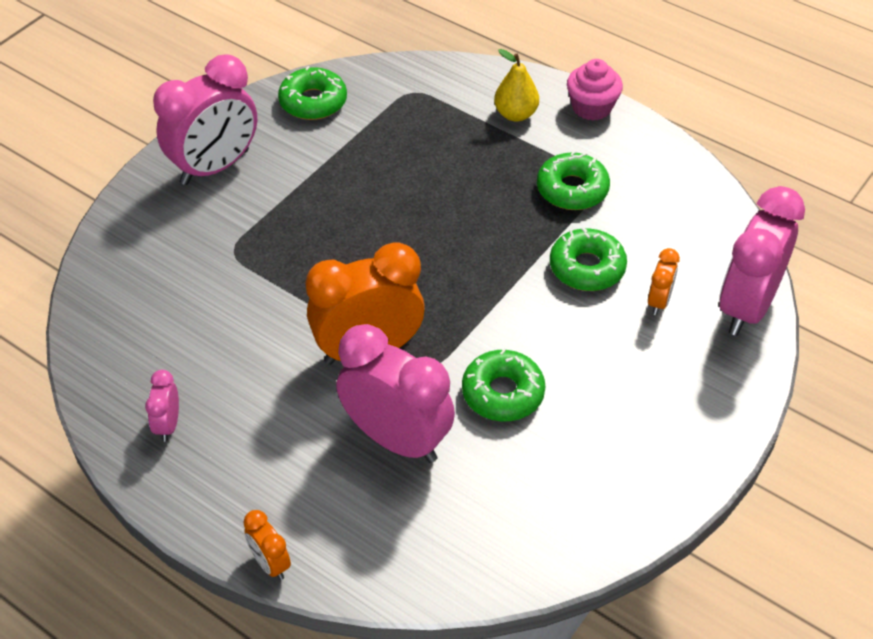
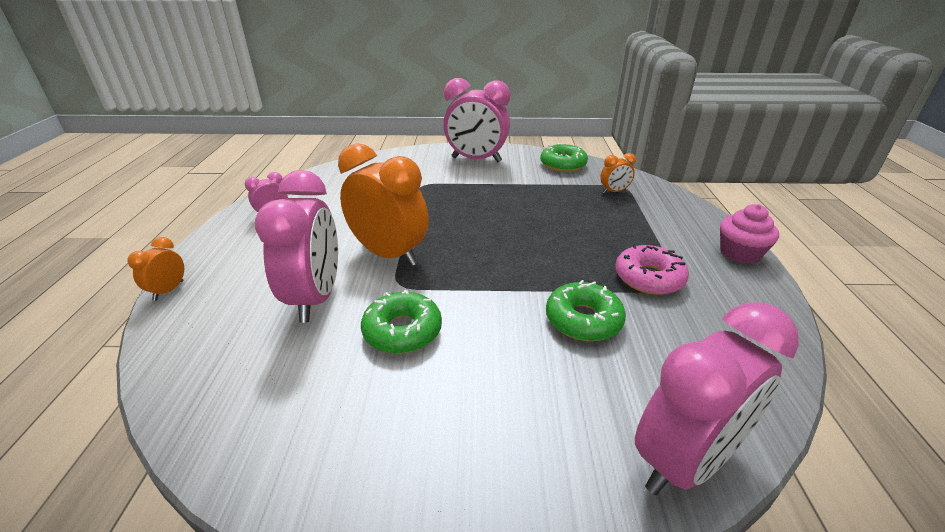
camera: 55 degrees right, 15 degrees down
(515, 114) = (672, 226): yellow pear -> none
(572, 189) = (649, 278): green donut -> pink donut
(659, 302) = (603, 383): orange clock -> orange clock (614, 192)
(746, 307) = (684, 461): pink clock -> pink clock turned 150 degrees clockwise

